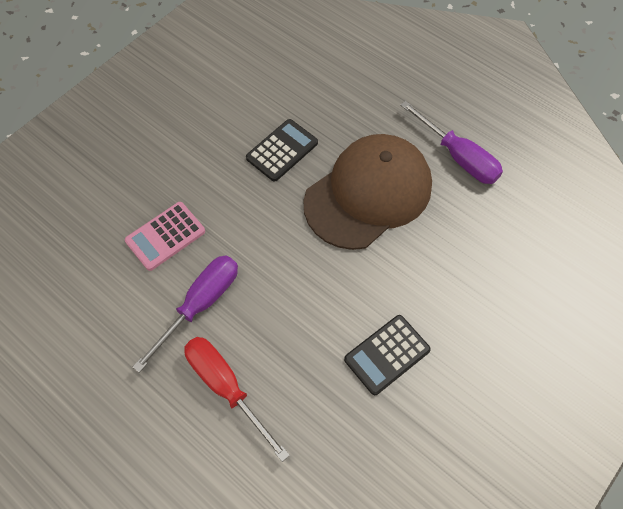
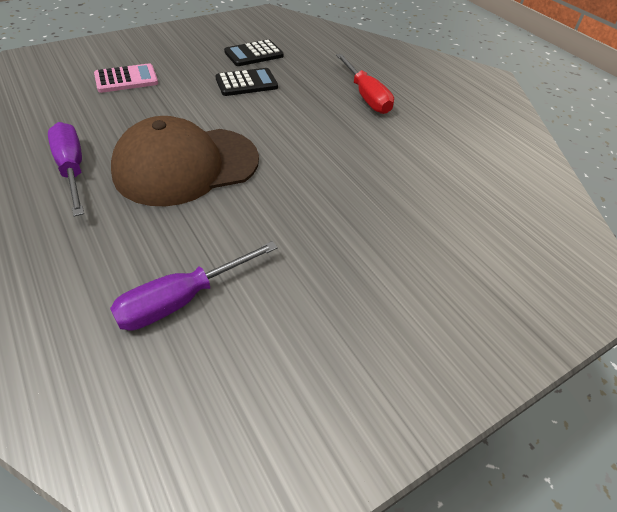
camera: 165 degrees left, 15 degrees down
(165, 236) = (397, 186): pink calculator -> pink calculator (126, 79)
(200, 304) = (374, 137): purple screwdriver -> purple screwdriver (182, 300)
(282, 150) = (248, 225): black calculator -> black calculator (254, 54)

